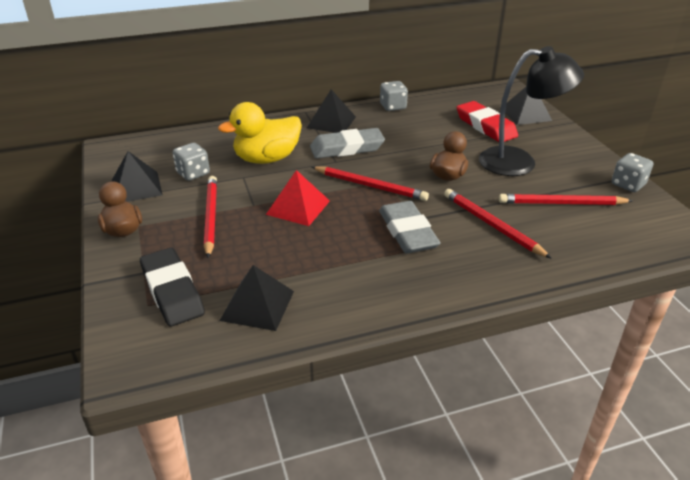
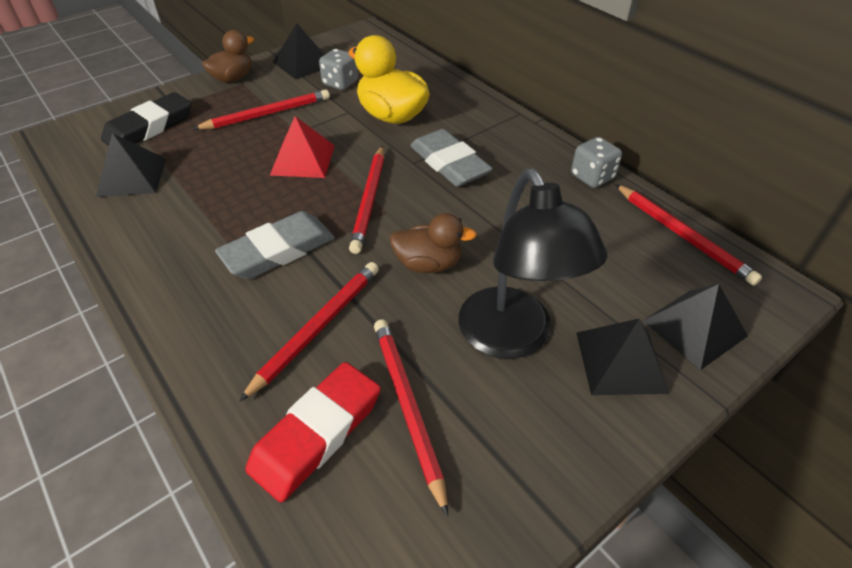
camera: 70 degrees right, 10 degrees up
(331, 122) = (507, 137): black pyramid -> black pyramid (620, 362)
(458, 98) = (682, 235): none -> red pencil
(485, 126) = (607, 282): red eraser -> red eraser (316, 433)
(628, 184) = (519, 512): grey dice -> none

